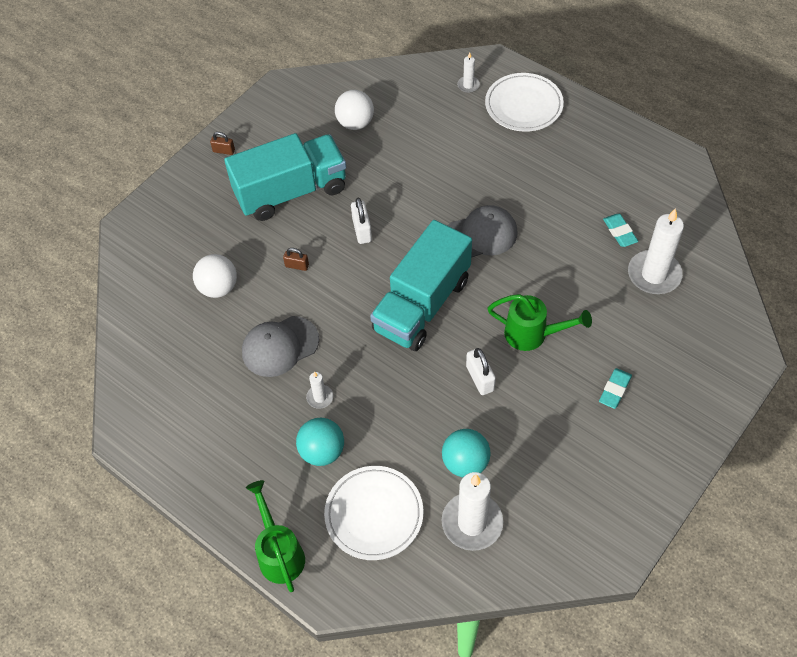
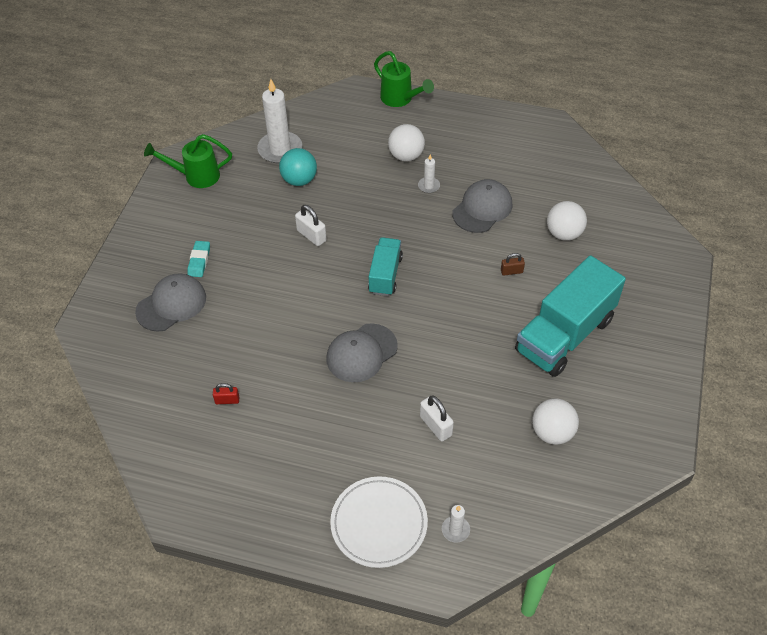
camera: 155 degrees right, 5 degrees down
(224, 151) = (661, 354): brown padlock -> none
(322, 451) = (406, 156): turquoise ball -> white ball
(362, 230) = (474, 321): white padlock -> white padlock (436, 426)
(374, 514) = (349, 134): white plate -> none
(422, 304) = (385, 275): turquoise truck -> turquoise truck, size x0.55
(532, 334) = (280, 281): green watering can -> green watering can (196, 176)
(619, 232) = (227, 400): turquoise eraser -> red padlock
(654, 274) = (184, 368): white candle -> none
(655, 347) = (171, 304): none -> grey cap

